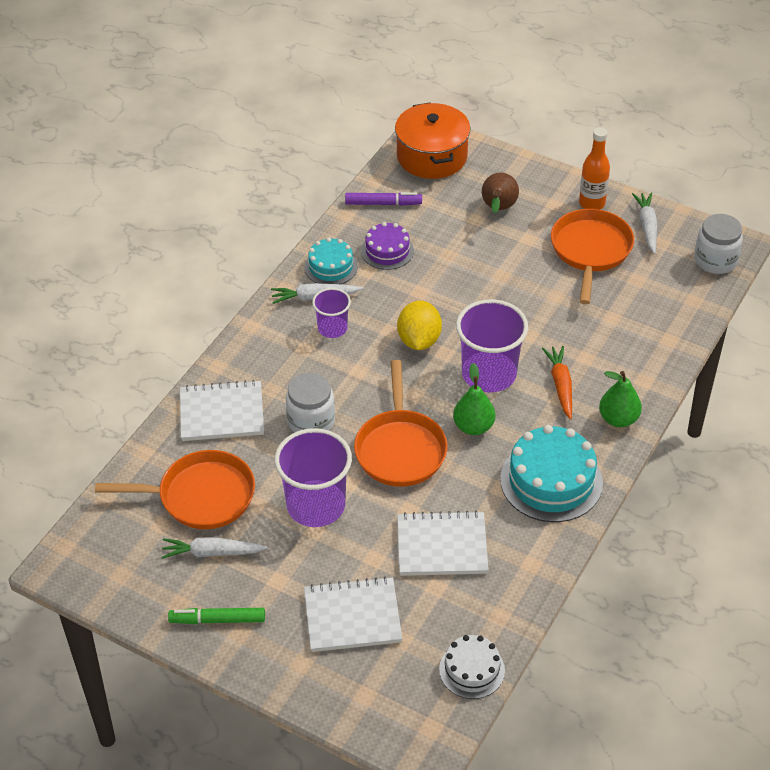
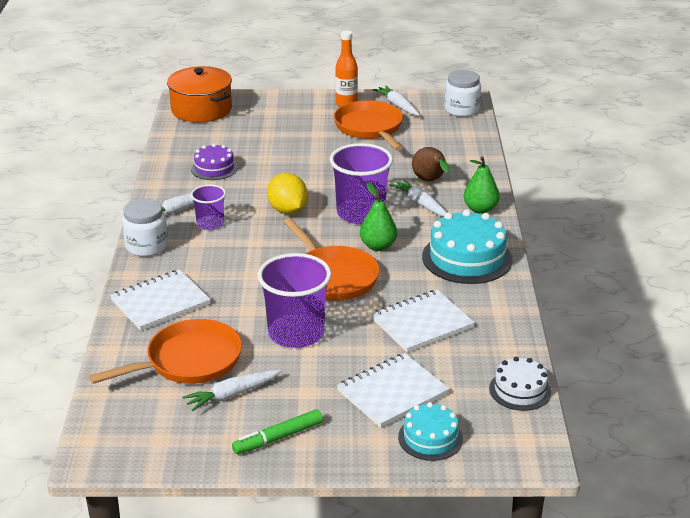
camera: 30 degrees left, 15 degrees down
(311, 421) = (243, 283): white jar -> white jar (146, 246)
(331, 267) = (176, 189): turquoise cake -> turquoise cake (430, 438)
(383, 203) = (186, 144): purple marker -> none
(498, 209) = (279, 124): brown pear -> brown pear (430, 181)
(561, 385) = (420, 204): orange carrot -> white carrot

